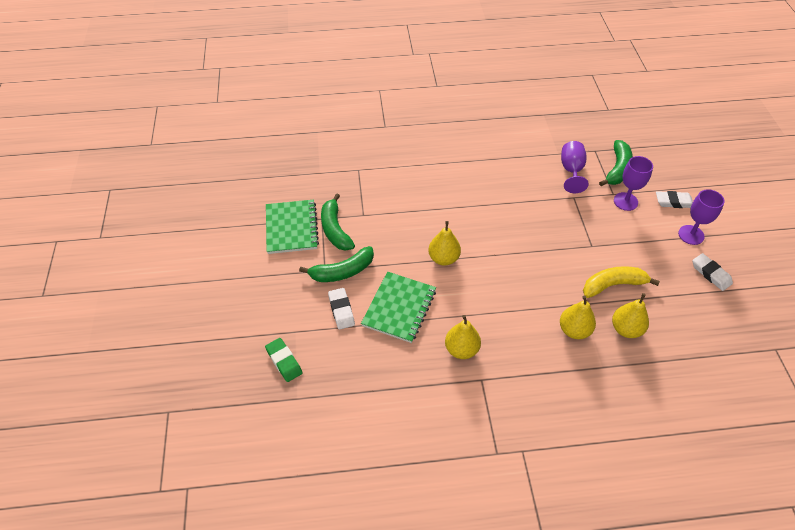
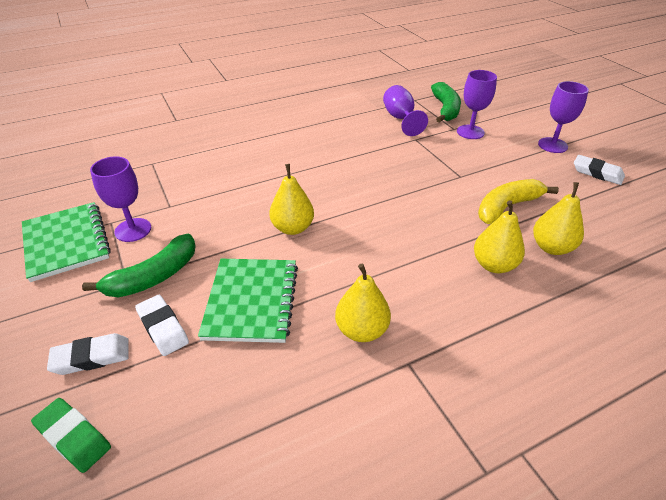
camera: 20 degrees left, 10 degrees down
(335, 229) = (133, 230): green banana -> purple goblet
(673, 202) = (516, 123): white eraser -> white eraser (91, 357)

